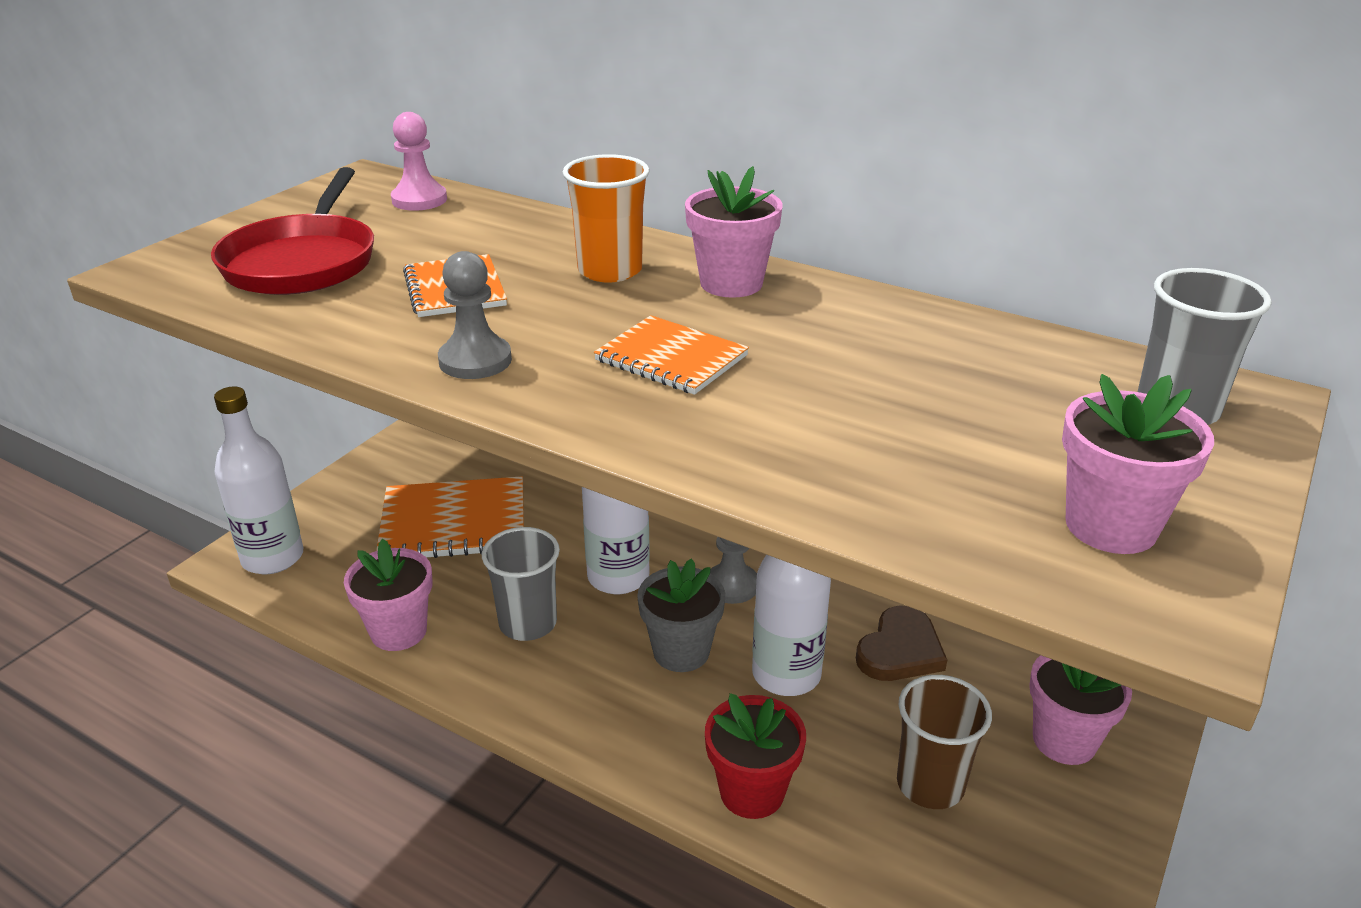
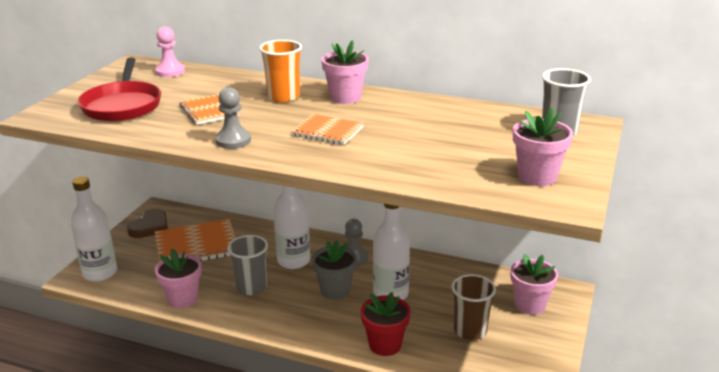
camera: 10 degrees left, 5 degrees down
(900, 650) = (445, 277): brown heart -> brown heart (150, 226)

